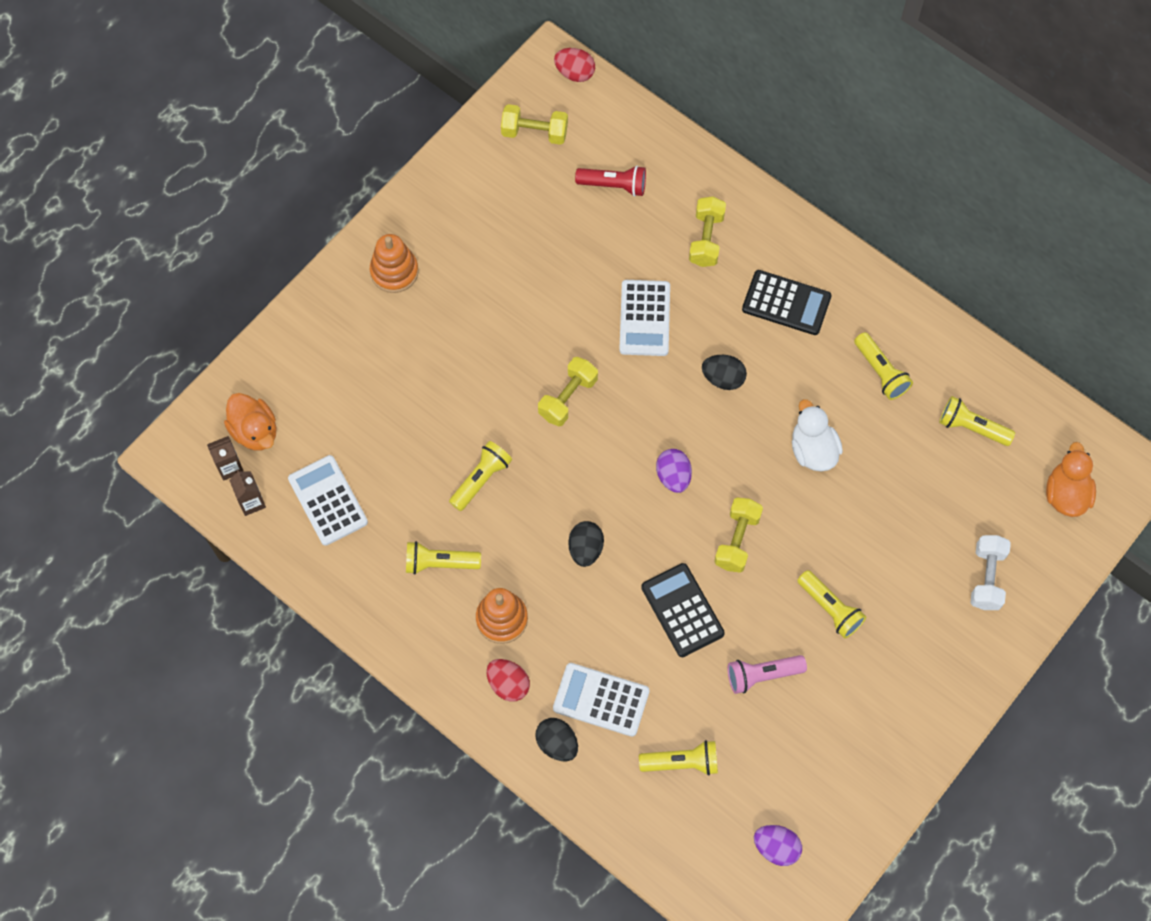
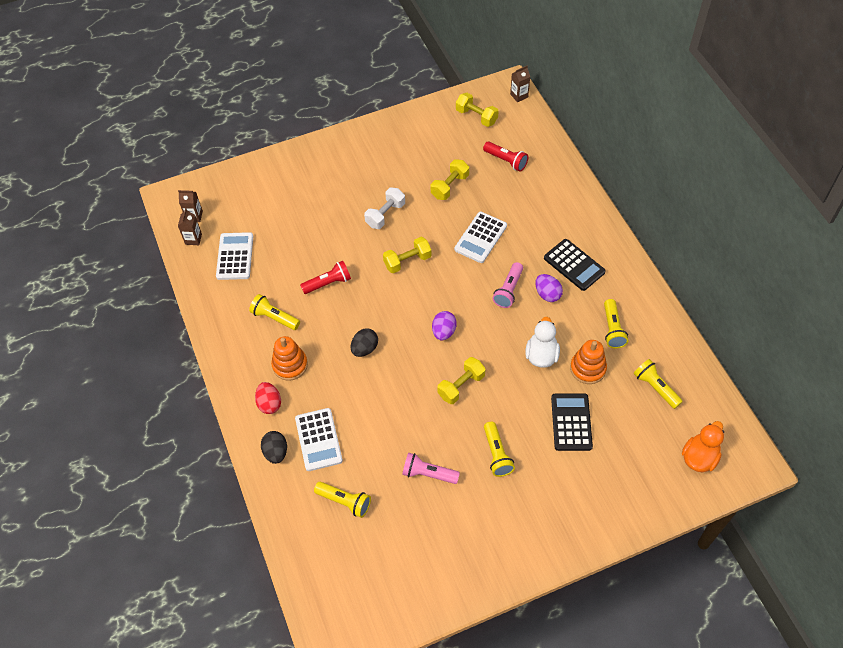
camera: 30 degrees right, 10 degrees down
(255, 431) = (220, 204): orange duck -> none
(394, 272) = (351, 155): orange stacking toy -> orange stacking toy (588, 368)
(481, 479) = (328, 283): yellow flashlight -> red flashlight
(575, 73) = (519, 96): red egg -> brown carton
(601, 700) = (318, 439): white calculator -> white calculator turned 150 degrees counterclockwise
(682, 610) = (401, 411): black calculator -> black calculator (571, 422)
(706, 239) = (544, 210): yellow dumbbell -> yellow dumbbell (449, 186)
(723, 378) = (508, 290): black egg -> pink flashlight
(776, 848) = (372, 586): purple egg -> purple egg (547, 294)
(986, 578) = (614, 484): white dumbbell -> white dumbbell (385, 215)

